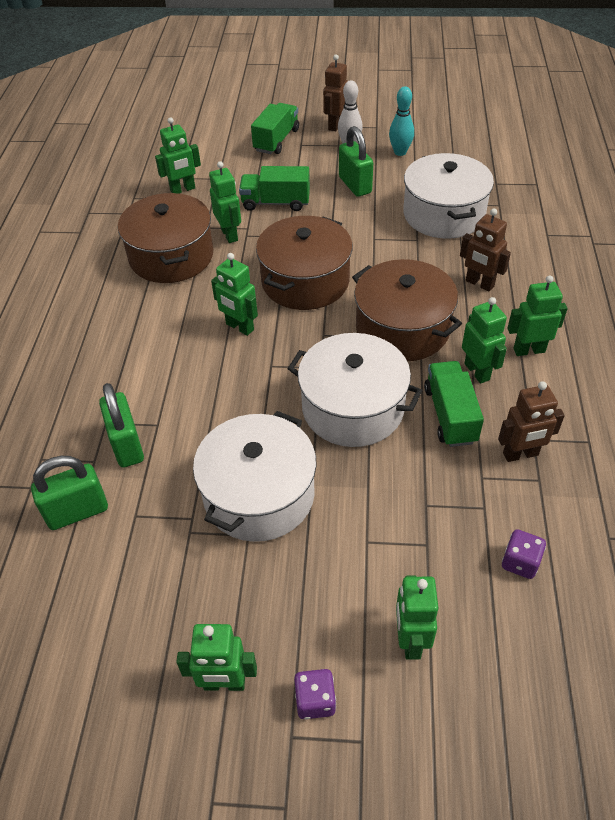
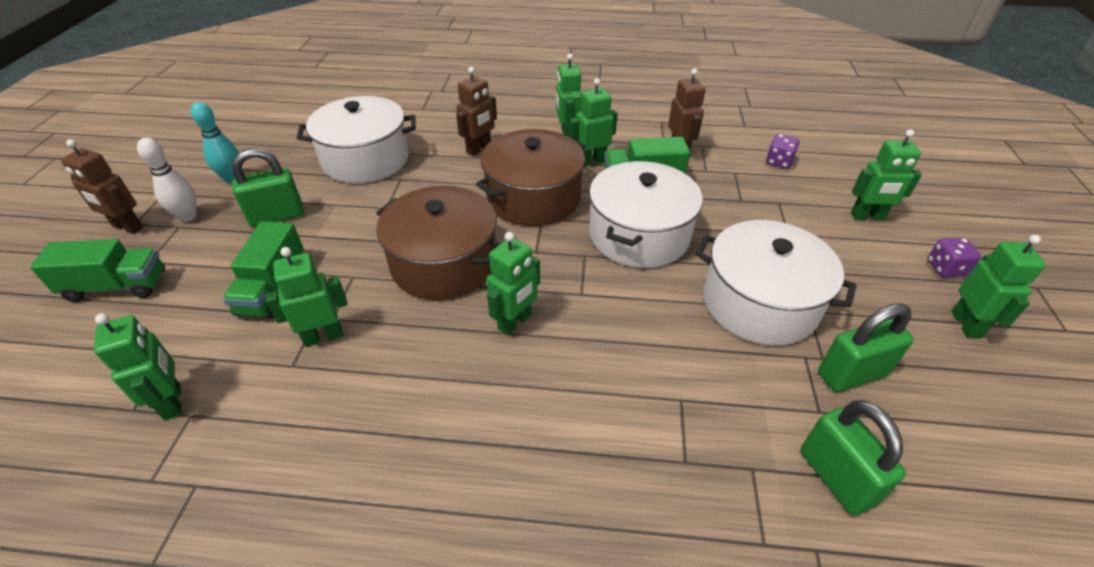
camera: 90 degrees left, 5 degrees down
(127, 445) = (719, 431): green padlock -> green padlock (851, 374)
(171, 256) = (346, 406): brown pot -> none
(276, 140) = (117, 286): green truck -> green truck turned 150 degrees clockwise

